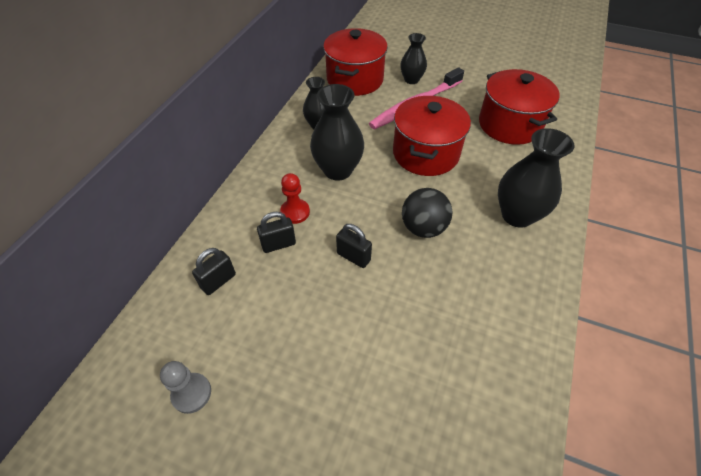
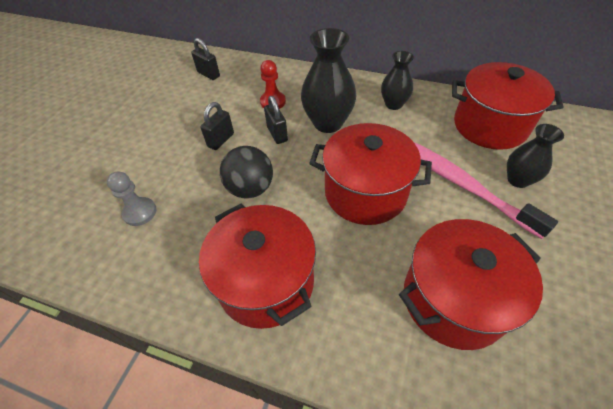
camera: 90 degrees right, 0 degrees up
(191, 393) = (130, 78): grey pawn -> grey pawn (140, 212)
(278, 244) = (239, 97): black padlock -> black padlock (277, 134)
(517, 215) = (266, 282): black vase -> red pot

